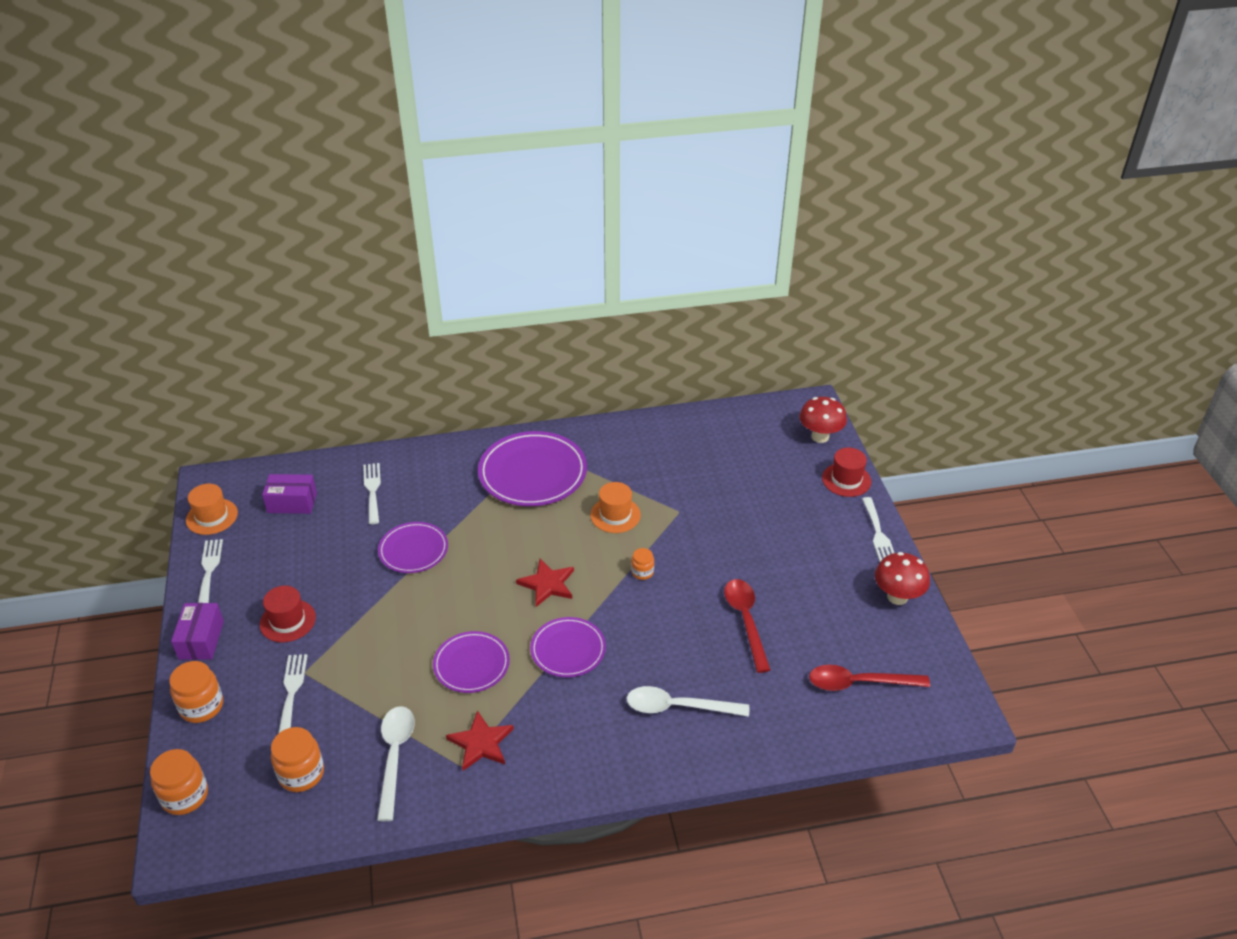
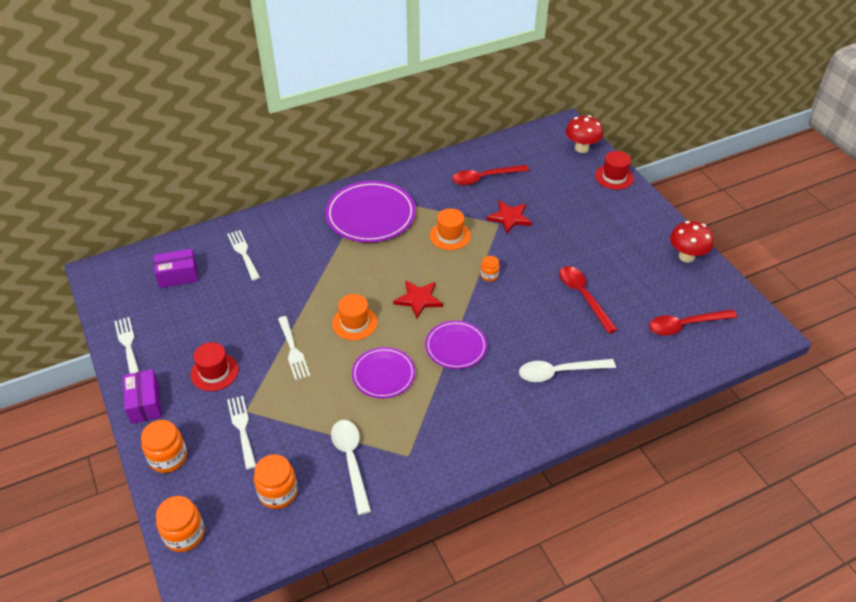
camera: 15 degrees left, 5 degrees up
(212, 516) = (111, 300): orange hat -> orange hat (354, 323)
(413, 550) = (298, 294): purple plate -> none
(481, 743) = (416, 434): red star -> red star (509, 218)
(684, 452) = (484, 178): none -> red spoon
(878, 534) = (654, 213): white fork -> white fork (293, 350)

